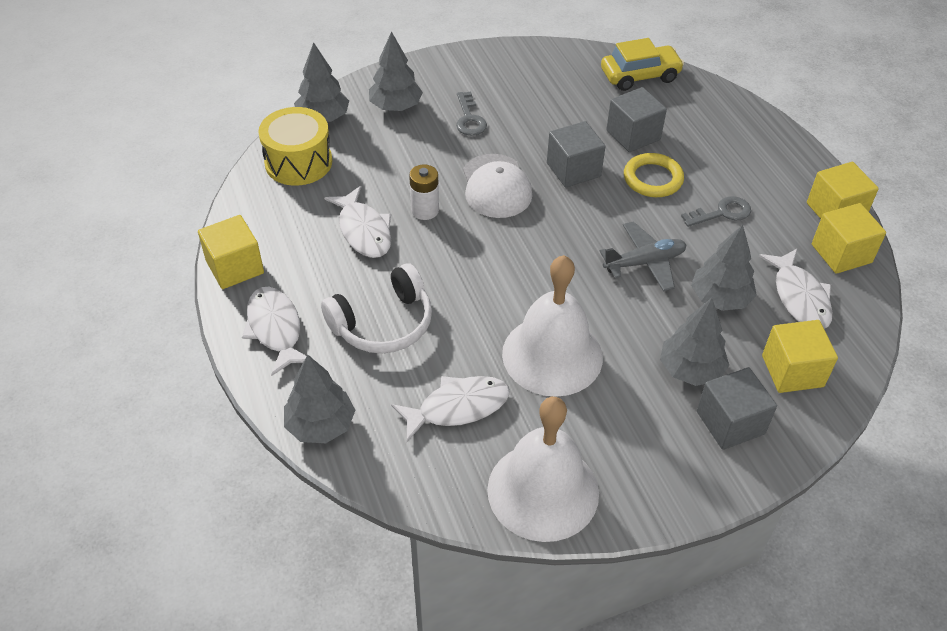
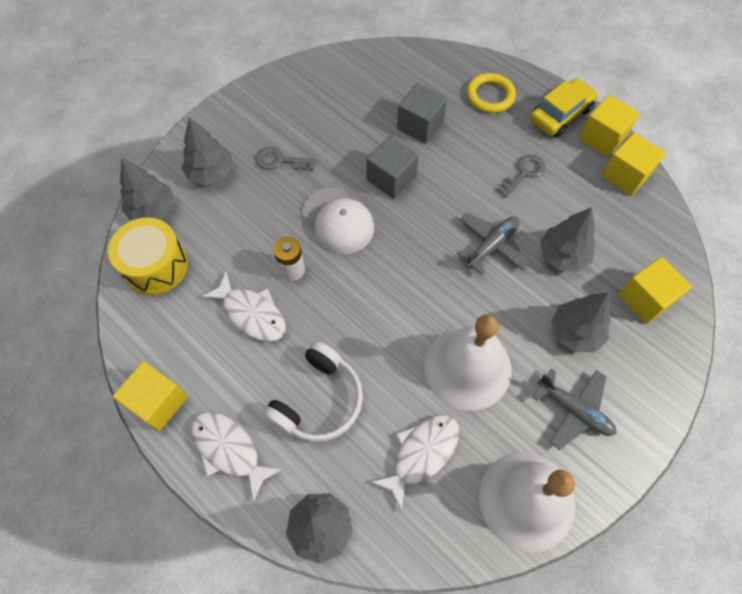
camera: 25 degrees left, 15 degrees up
(469, 119) = (280, 161): grey key -> grey key turned 135 degrees clockwise
(640, 76) = (395, 64): yellow car -> yellow car (560, 115)
(644, 436) = (573, 410): none -> grey plane
(653, 179) = (456, 162): yellow ring -> yellow ring (490, 96)
(730, 423) = (627, 367): grey cube -> none
(799, 297) = (617, 229): white fish -> none

